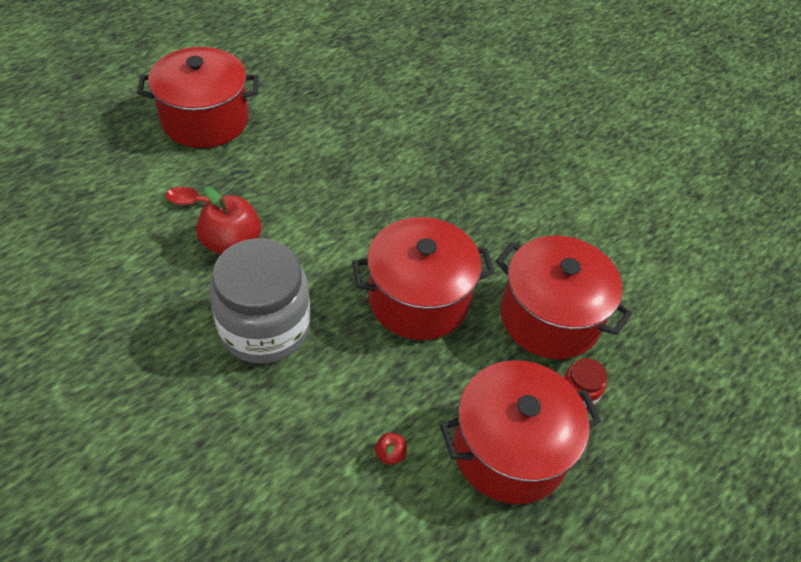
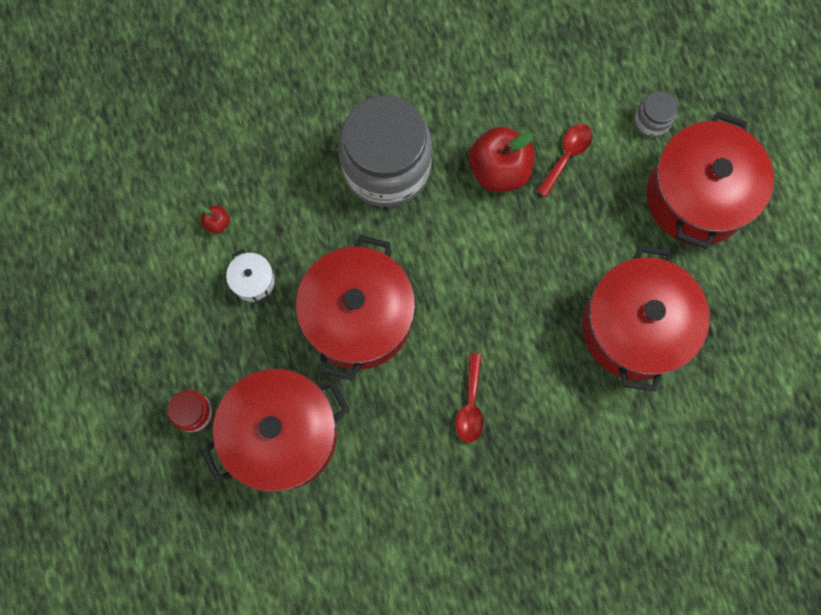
camera: 120 degrees right, 25 degrees up
(146, 159) = (651, 121): none -> grey jar
(431, 395) = (253, 281): none -> white pot
(445, 204) = (470, 405): none -> red spoon
(509, 450) = (174, 321): red pot -> red pot (634, 328)

